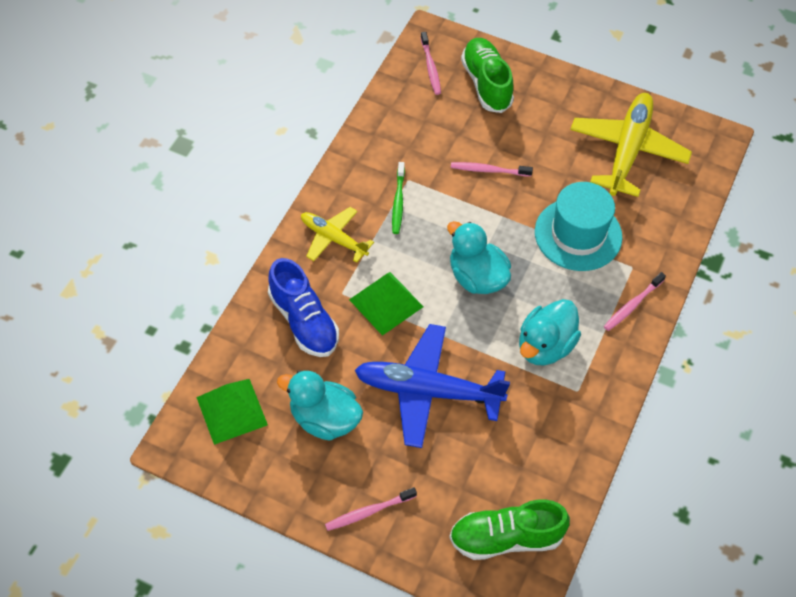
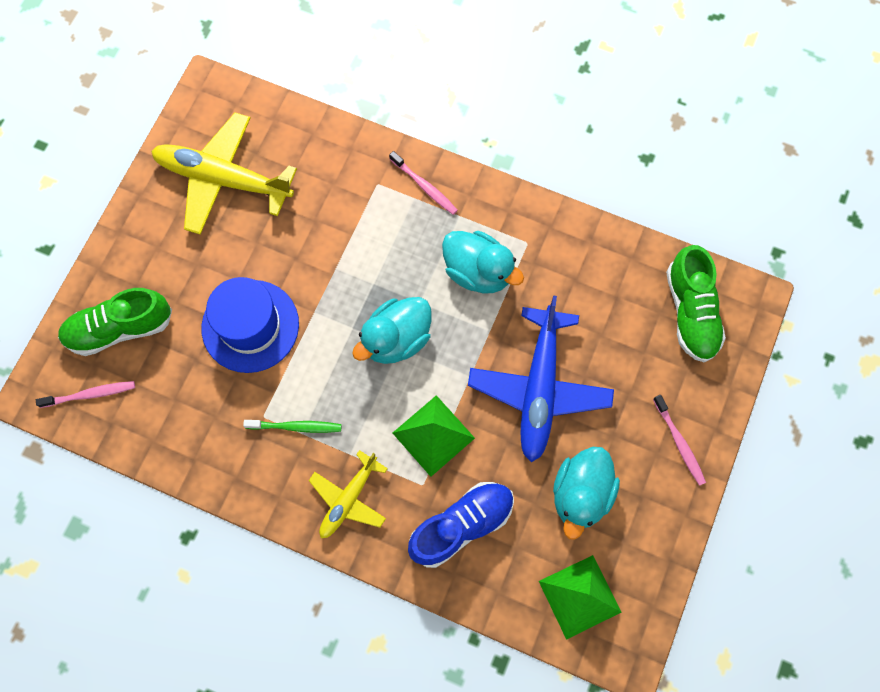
camera: 90 degrees left, 15 degrees up
(489, 170) = (250, 326): pink toothbrush -> blue hat
(578, 234) = (337, 235): turquoise hat -> none

